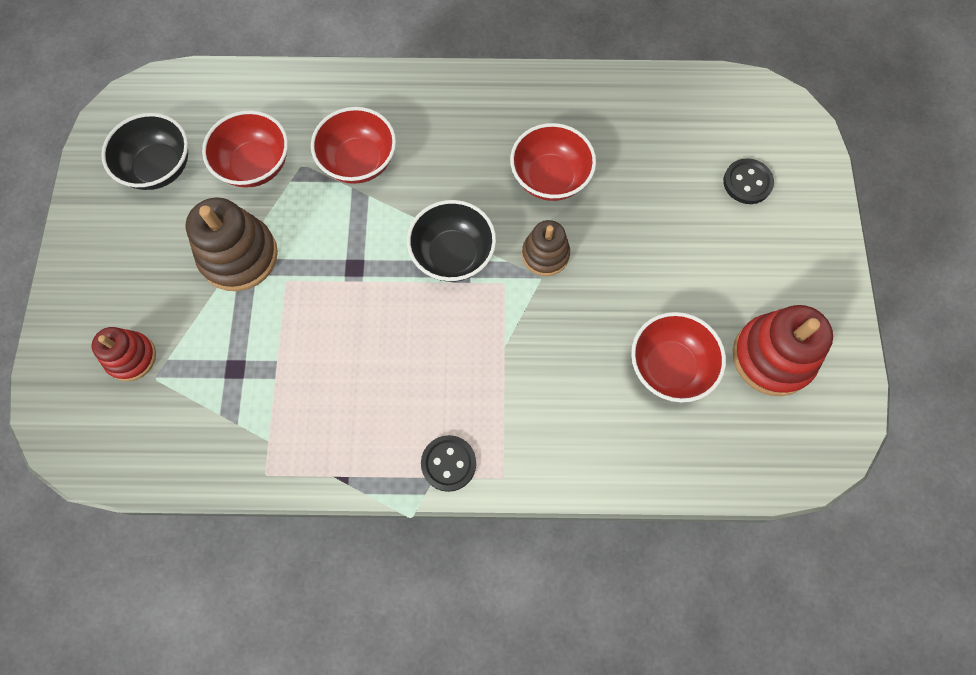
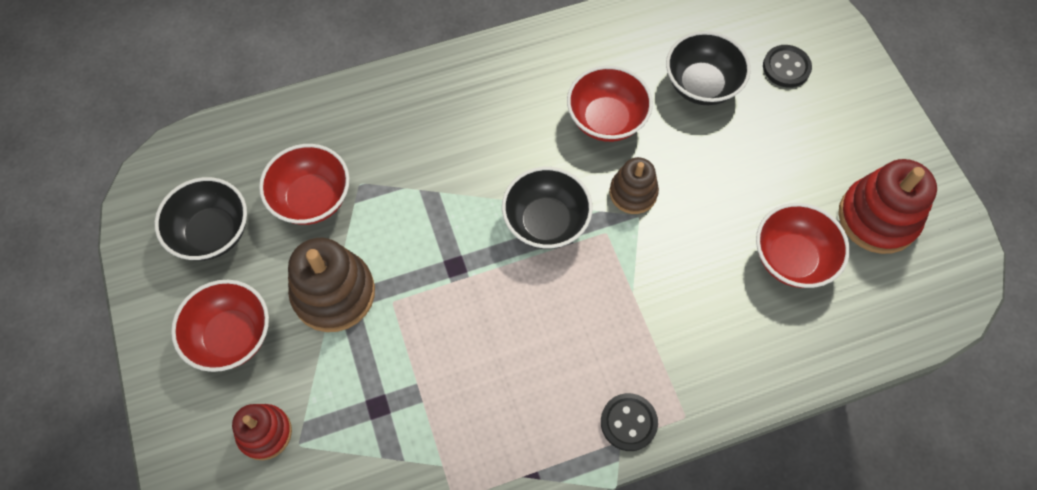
camera: 20 degrees left, 5 degrees down
(359, 162) = (415, 162): red bowl -> red bowl (232, 336)
(656, 173) = (701, 85): none -> black bowl

